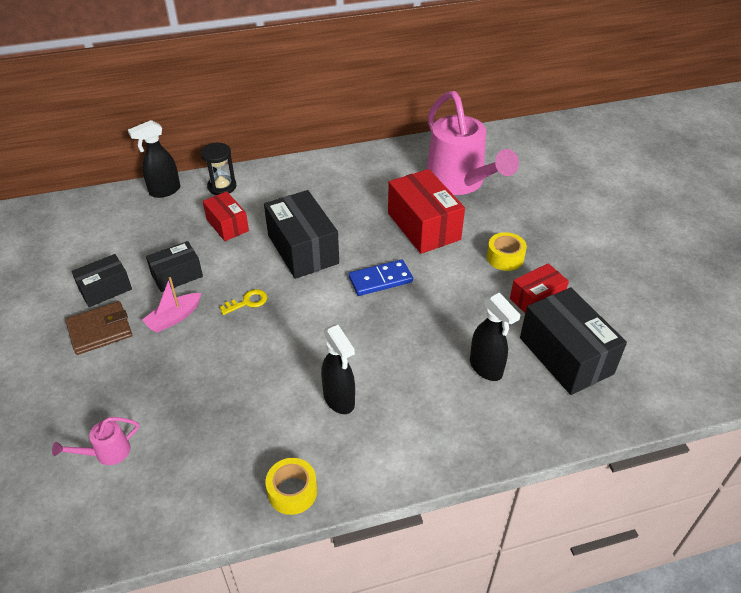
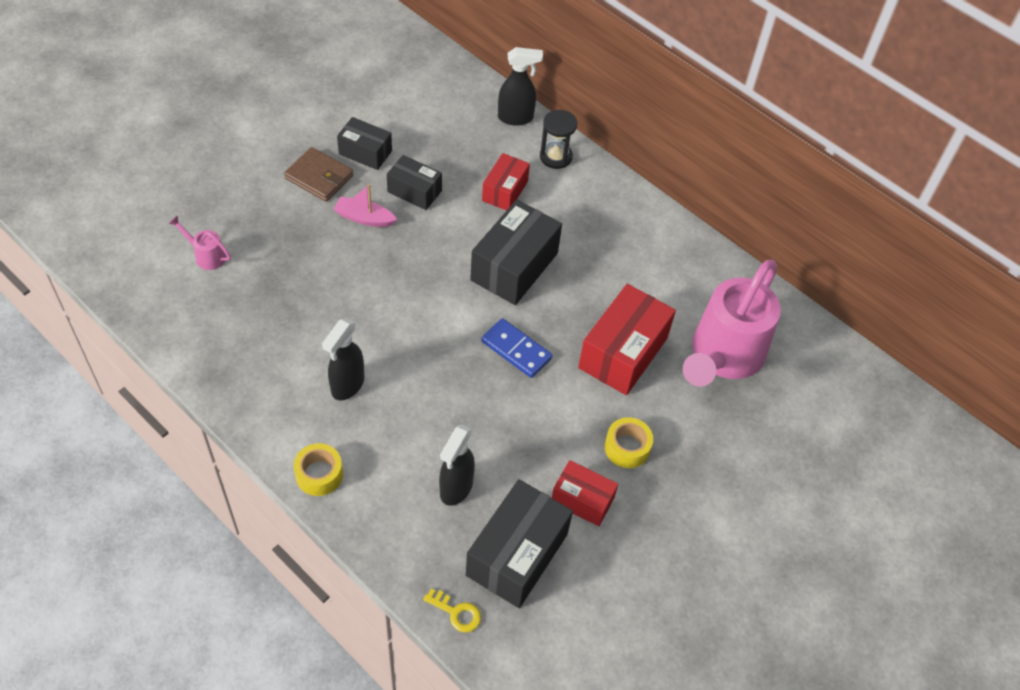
camera: 55 degrees right, 10 degrees up
(164, 191) = (516, 118): black spray bottle -> black spray bottle turned 150 degrees clockwise
(247, 302) = (417, 260): yellow key -> yellow key (456, 612)
(292, 491) = (237, 397): yellow tape -> yellow tape (319, 474)

